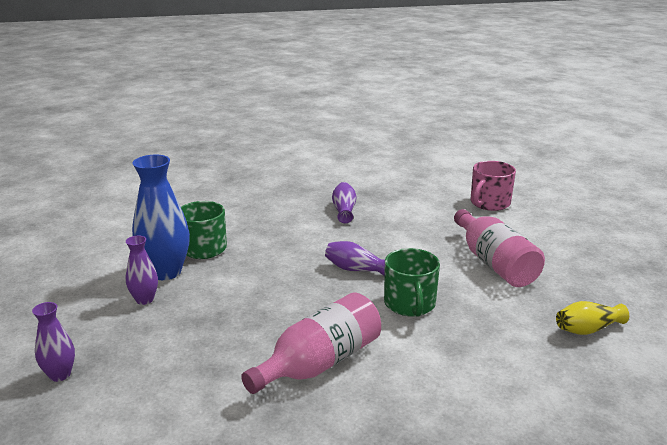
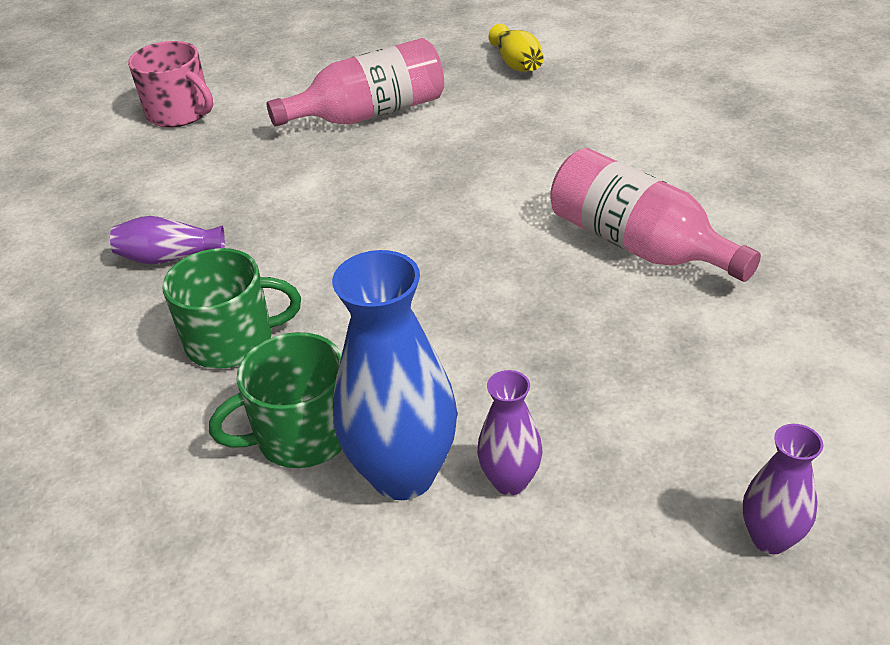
camera: 90 degrees left, 15 degrees up
(355, 269) = (388, 231): purple vase -> none
(410, 304) = (482, 178): green mug -> green mug (232, 340)

